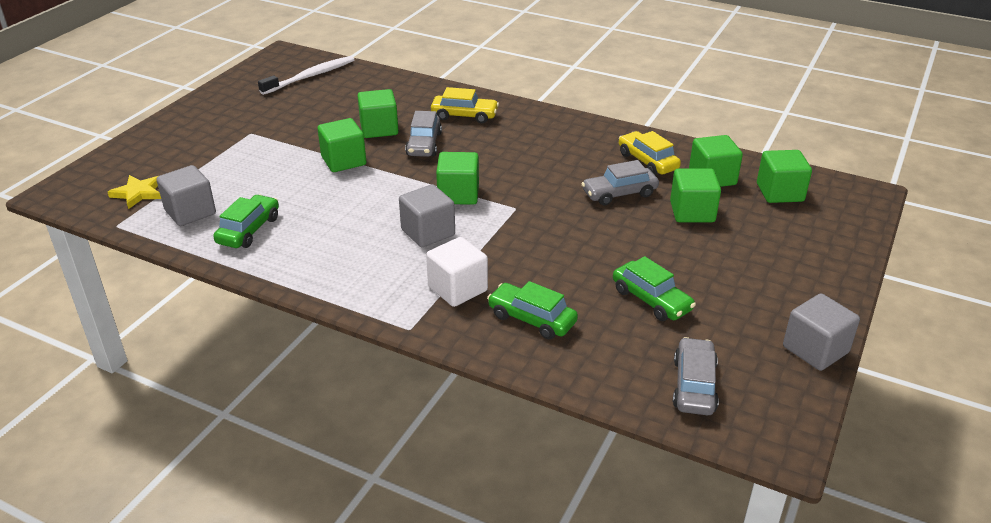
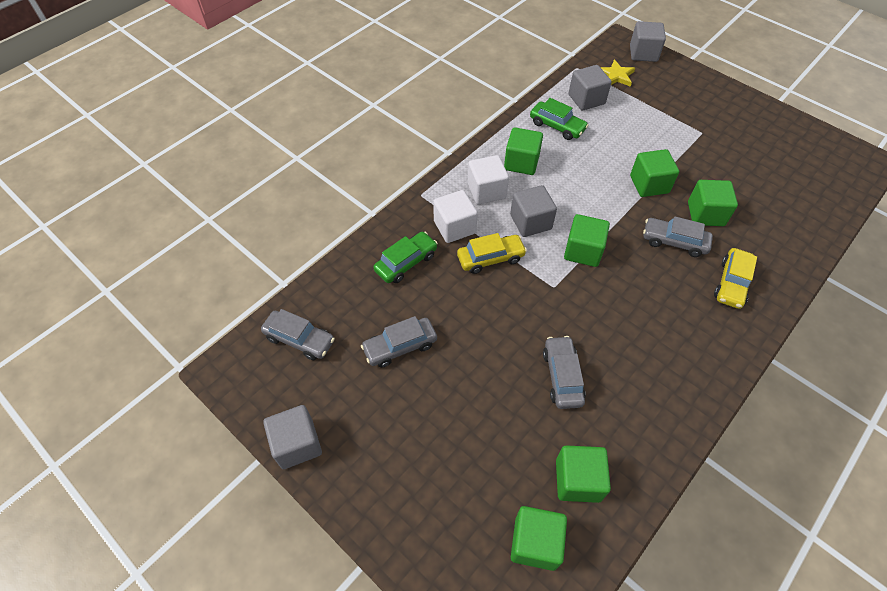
camera: 105 degrees right, 20 degrees up
(89, 175) = (643, 53): none -> grey cube
(311, 76) = (816, 177): white toothbrush -> none
(385, 272) = (486, 191): none -> white cube
(647, 161) = (621, 426): yellow car -> yellow car (490, 258)
(651, 300) = (400, 346): green car -> grey car
(692, 212) = (517, 431): green cube -> green cube (521, 162)

